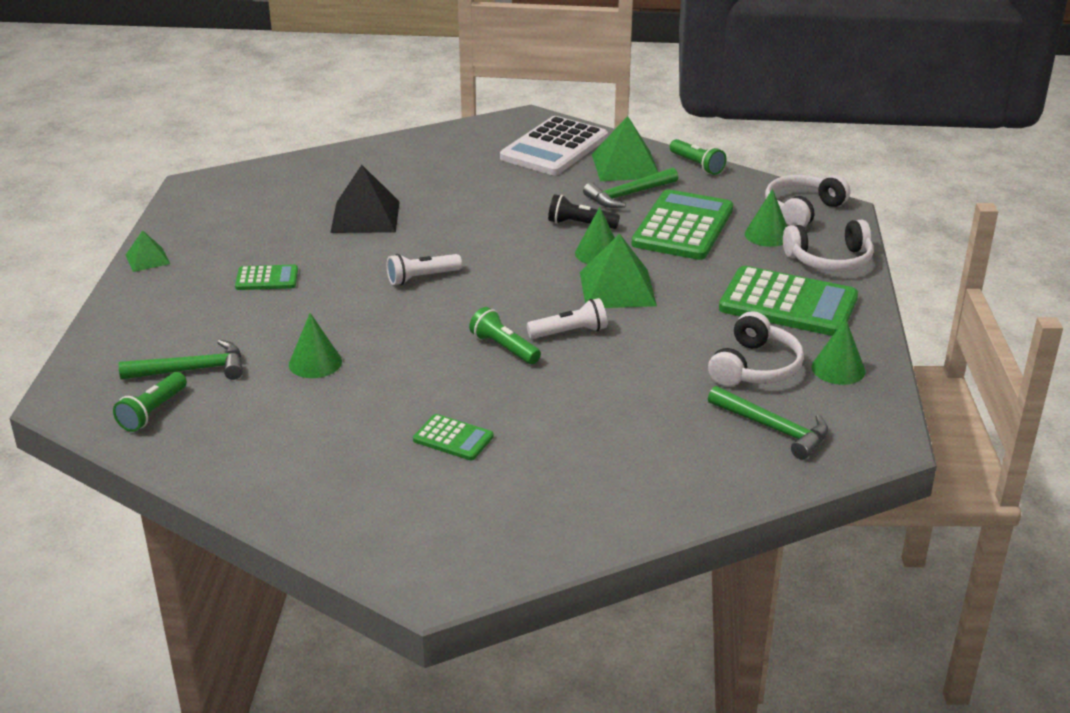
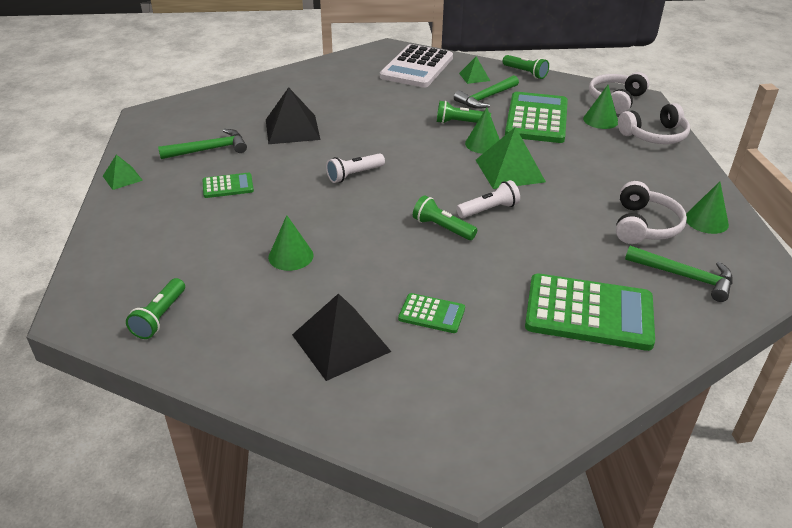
camera: 10 degrees left, 5 degrees up
(192, 370) = (186, 273): green hammer -> green hammer (209, 149)
(340, 457) = (341, 342): none -> black pyramid
(580, 224) = (460, 123): black flashlight -> green flashlight
(625, 166) = (474, 77): green pyramid -> green pyramid, size x0.55
(788, 303) = (642, 171): green calculator -> green calculator (589, 313)

